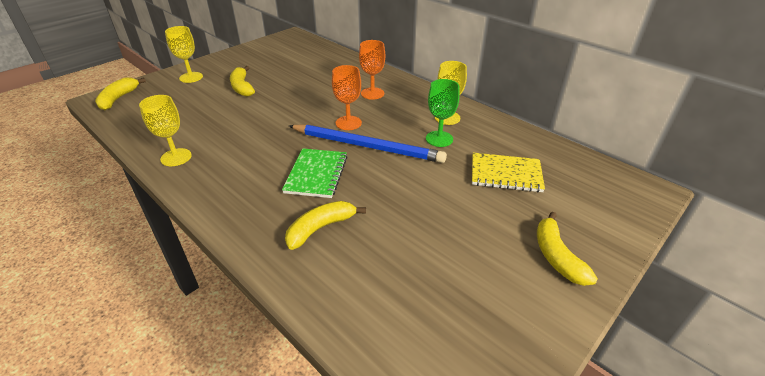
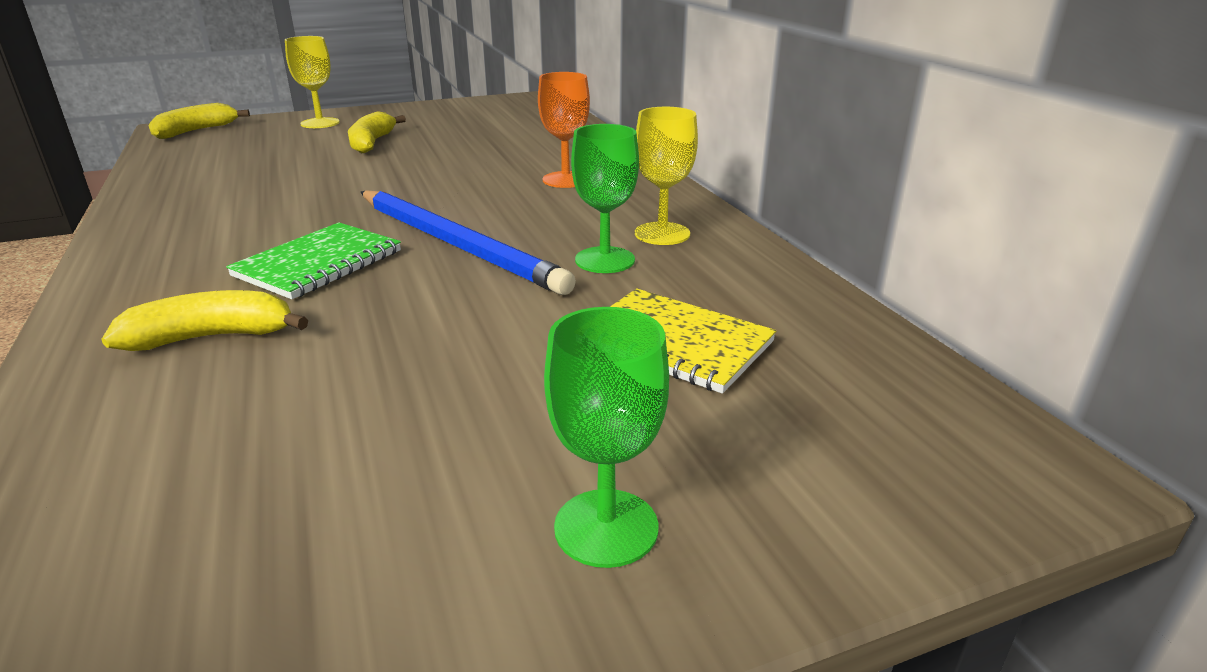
camera: 25 degrees right, 10 degrees down
(176, 157) = (160, 202): yellow goblet -> none
(348, 123) = (469, 209): orange goblet -> none
(556, 256) = (606, 527): yellow banana -> green goblet

